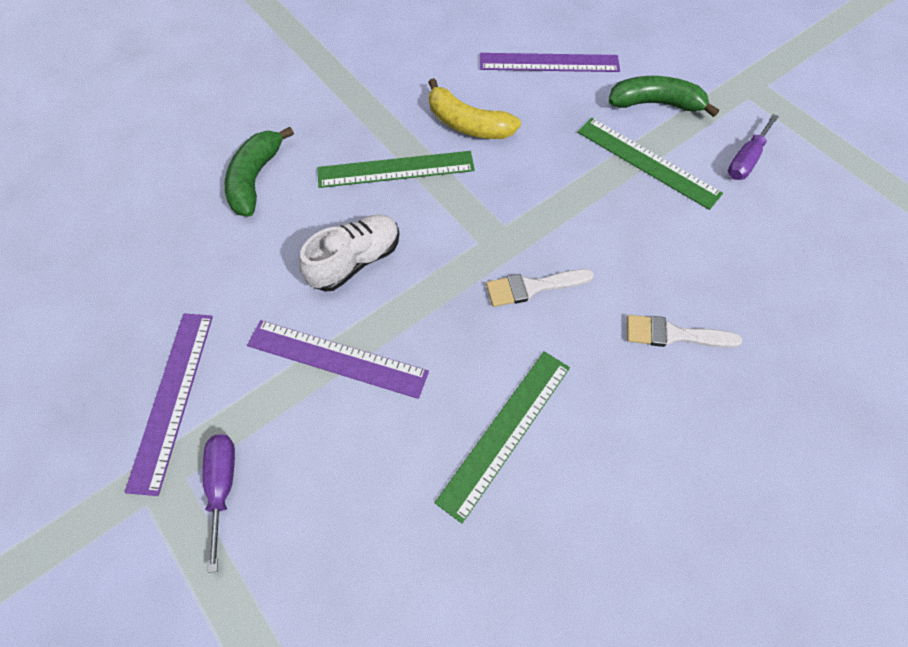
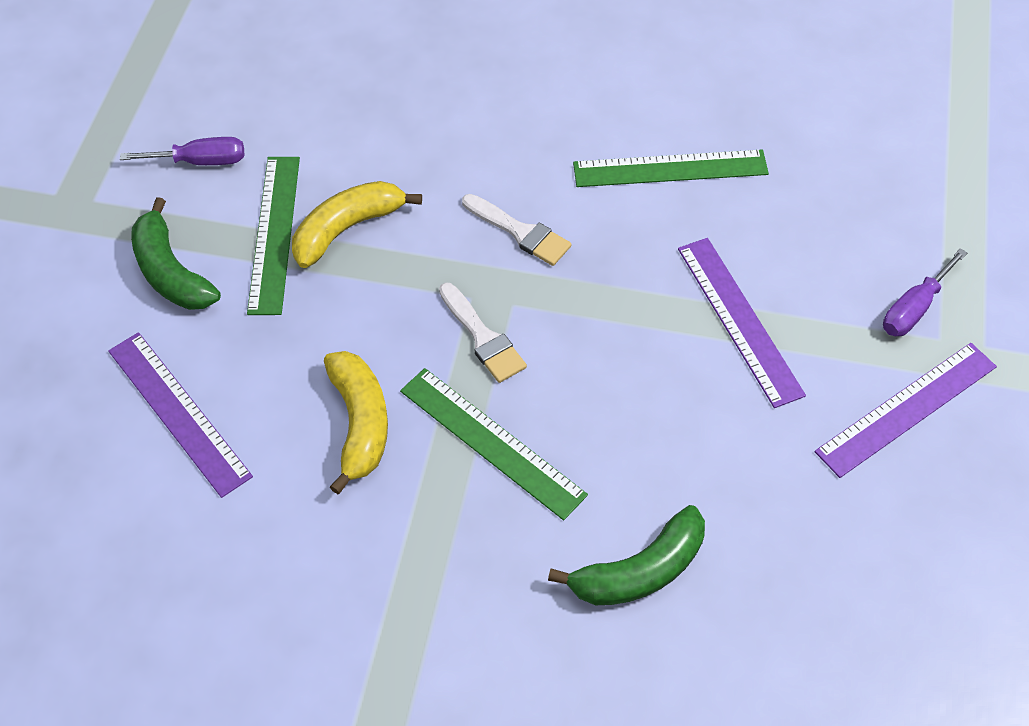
camera: 130 degrees left, 5 degrees down
(355, 261) = (636, 385): white shoe -> none
(619, 198) = (347, 229): none -> yellow banana
(674, 334) = (470, 117): white brush -> white brush (483, 337)

